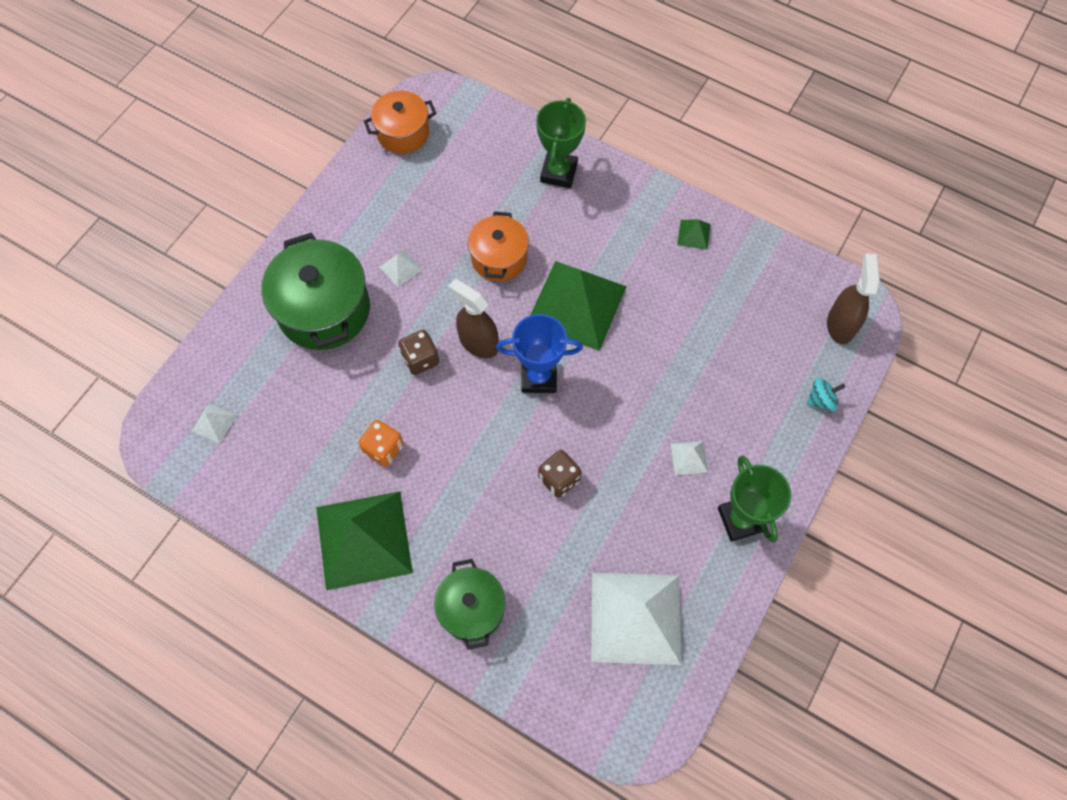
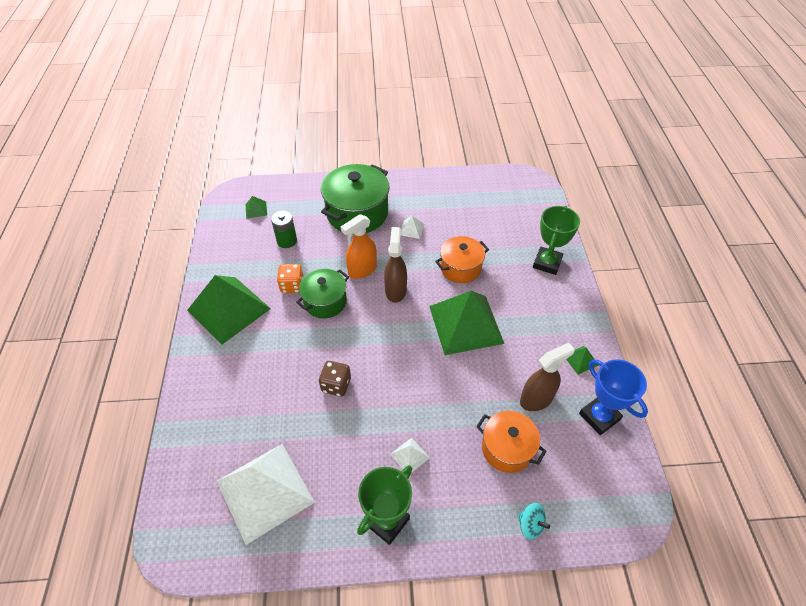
camera: 55 degrees right, 15 degrees down
(214, 423) = (256, 209): white pyramid -> green pyramid
(303, 415) = (287, 241): none -> green battery
(403, 133) = (496, 183): orange pot -> orange pot (507, 448)
(420, 359) = (362, 270): brown dice -> orange spray bottle
(471, 608) = (216, 388): green pot -> green pot (325, 302)
(539, 377) = (398, 333): blue trophy -> blue trophy (599, 417)
(558, 172) = (547, 263): green trophy -> green trophy turned 45 degrees counterclockwise
(840, 325) = (606, 502): brown spray bottle -> brown spray bottle (536, 399)

